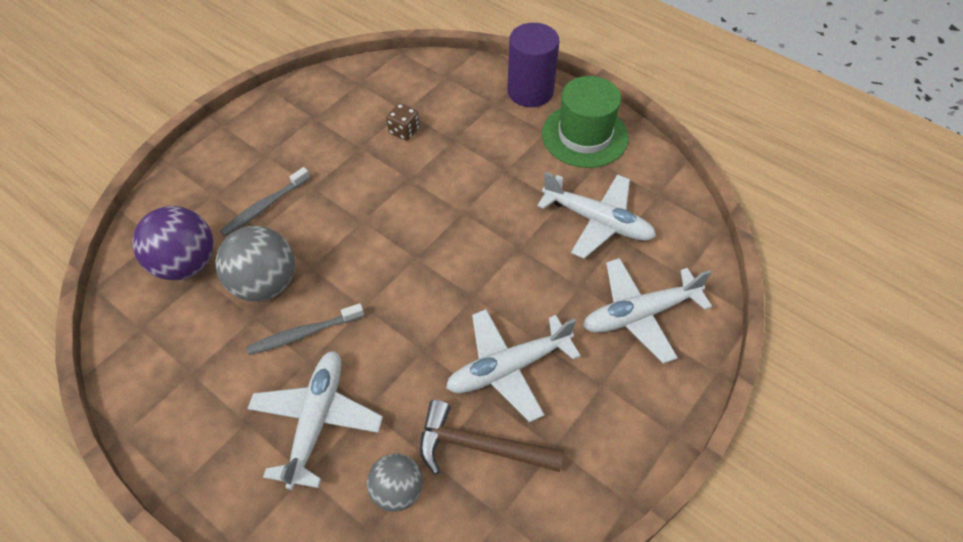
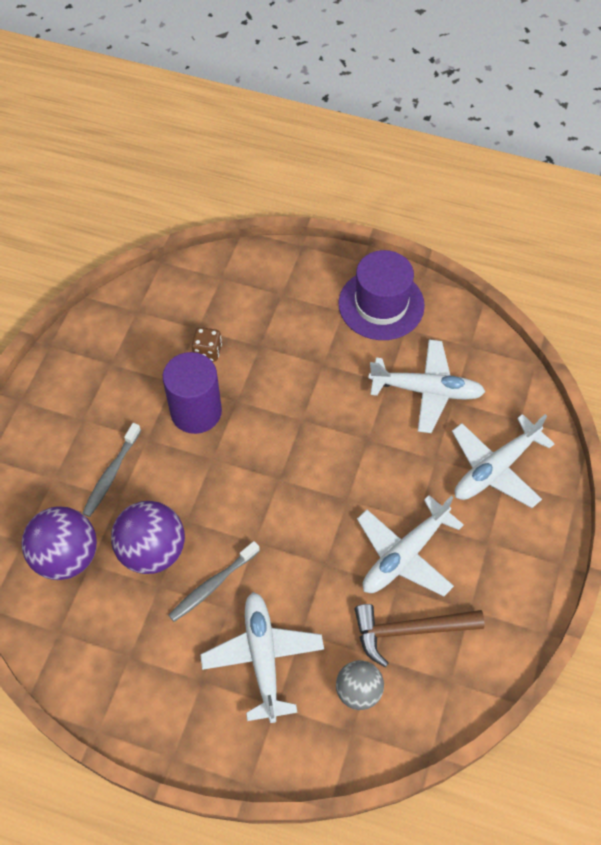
camera: 20 degrees left, 5 degrees up
(265, 284) = (152, 551): grey ball -> purple ball
(530, 91) = (311, 271): purple cylinder -> purple cylinder (196, 412)
(584, 135) = (381, 304): green hat -> purple hat

